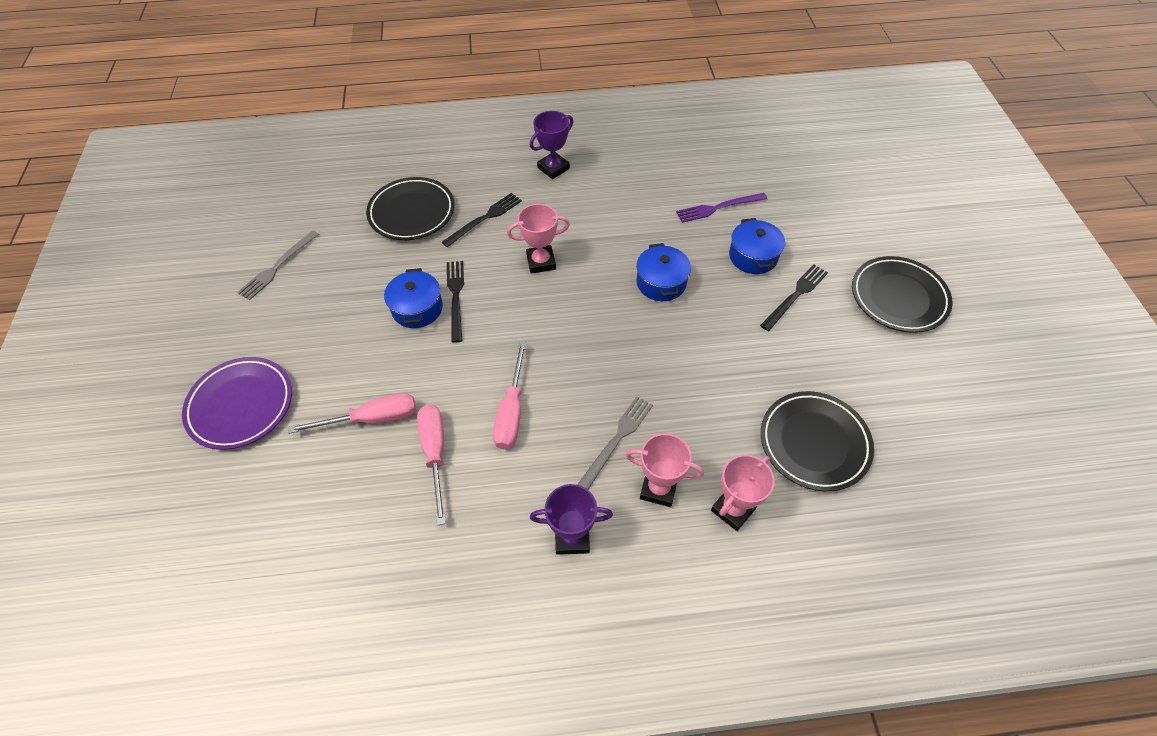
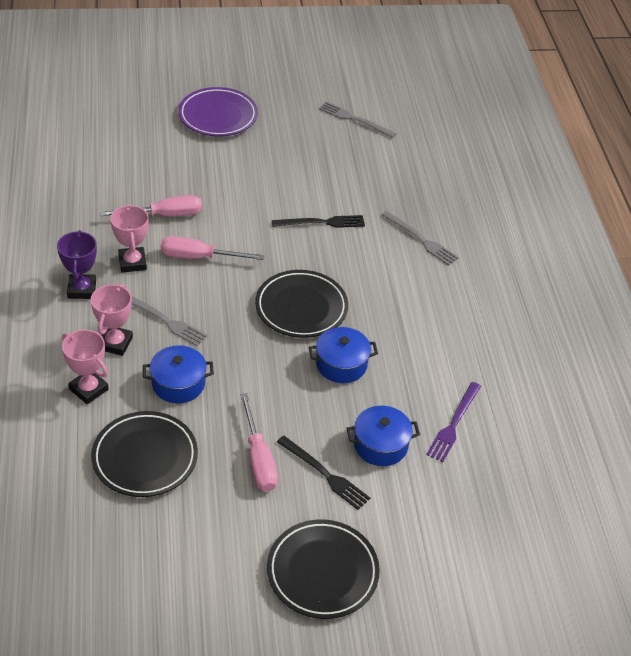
camera: 85 degrees right, 10 degrees down
(372, 419) = (199, 181): pink screwdriver -> pink screwdriver (258, 459)
(412, 212) = (425, 192): black plate -> black plate (301, 308)
(417, 308) = (309, 200): blue pot -> blue pot (178, 384)
(484, 218) = (421, 239): black fork -> grey fork
(541, 262) = (366, 278): pink trophy -> pink trophy (132, 262)
(553, 168) = (500, 290): purple trophy -> none
(718, 208) = (454, 424): purple fork -> purple fork turned 135 degrees counterclockwise

